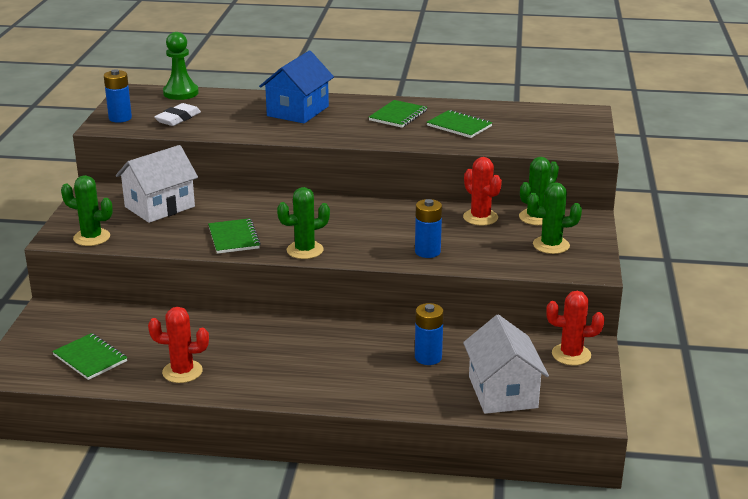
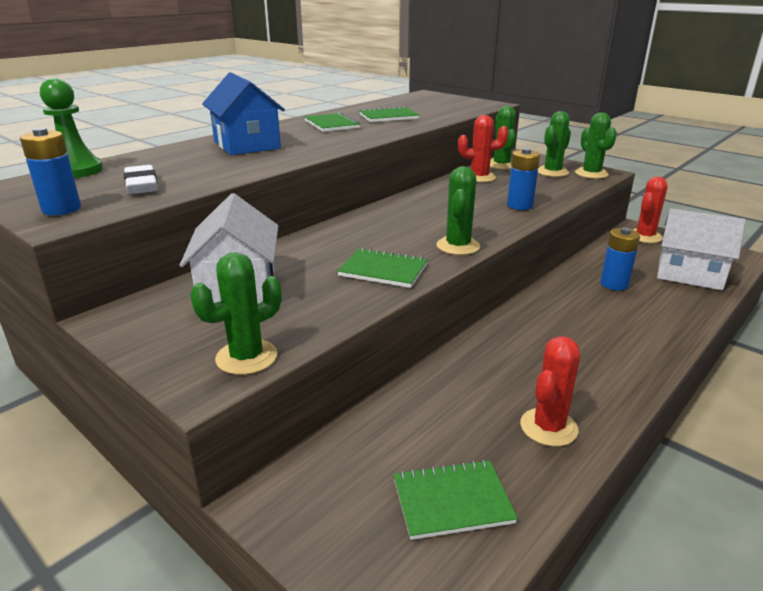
camera: 55 degrees left, 0 degrees up
(576, 264) = (591, 174): none -> green cactus

